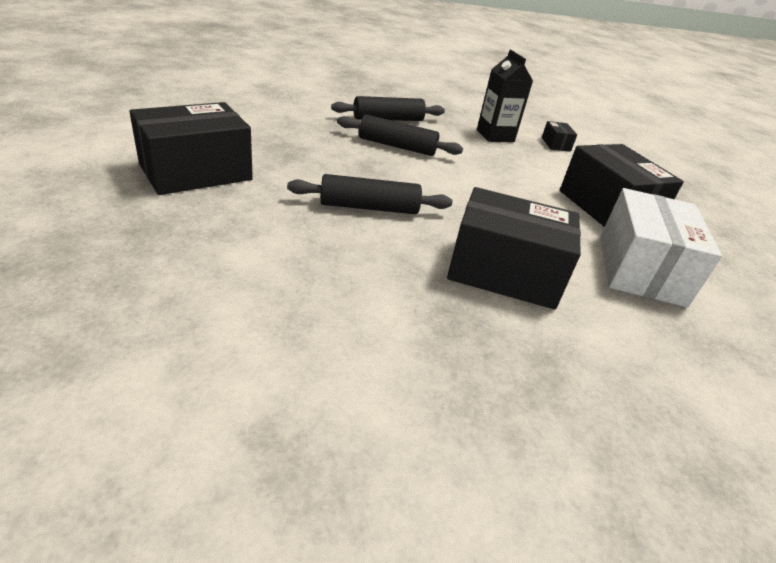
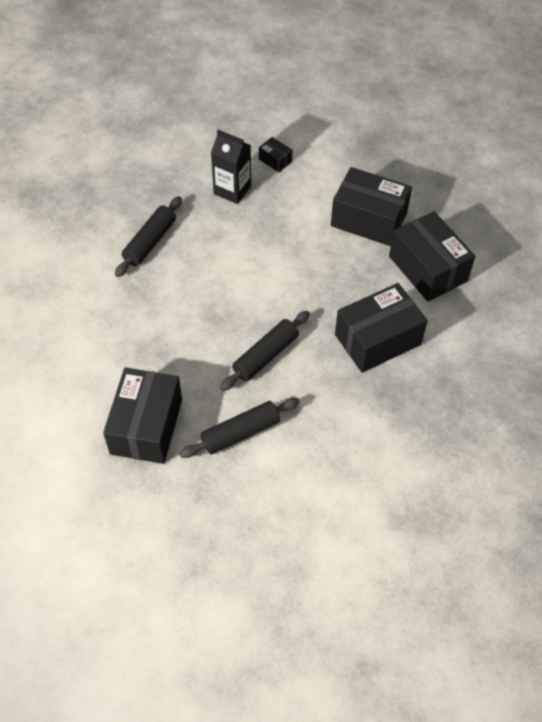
camera: 40 degrees left, 20 degrees up
(397, 146) = (199, 273): black rolling pin -> black rolling pin (240, 433)
(640, 269) = (427, 269): white box -> black box

